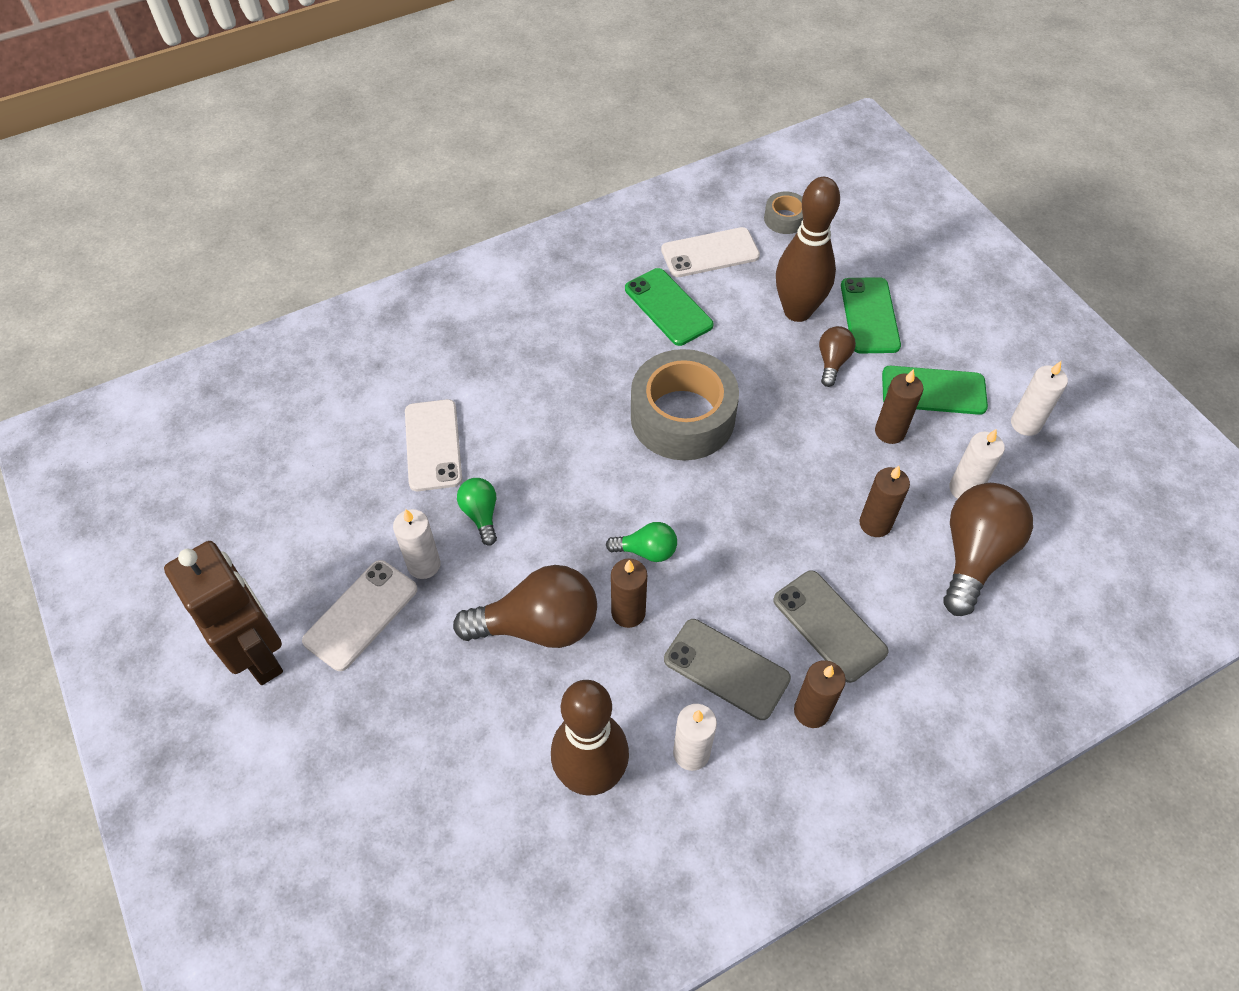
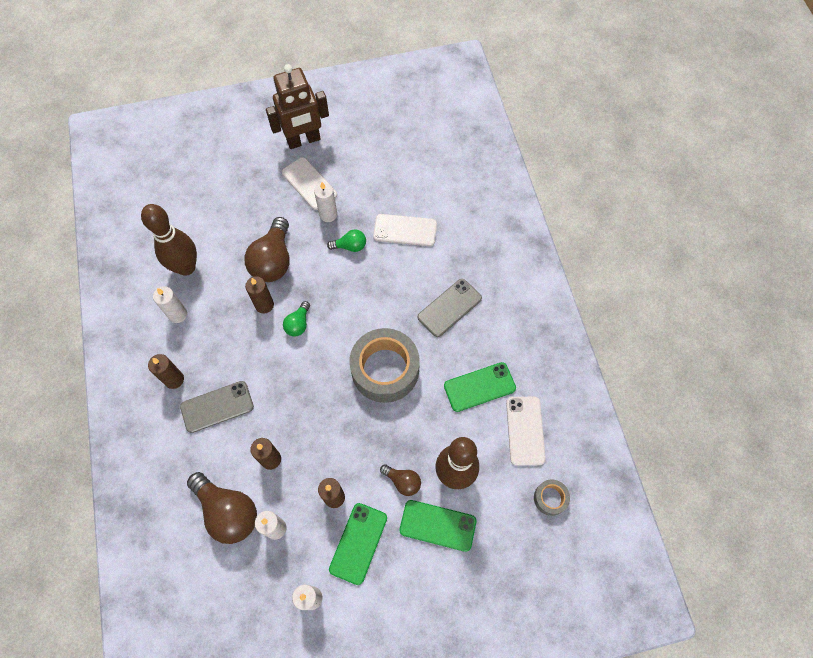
camera: 105 degrees right, 10 degrees up
(726, 669) = (214, 344): grey phone -> grey phone (449, 308)

